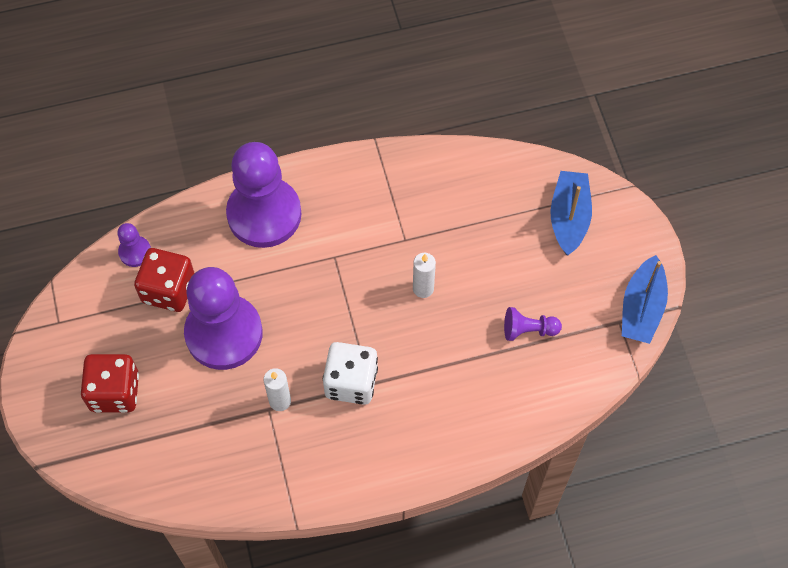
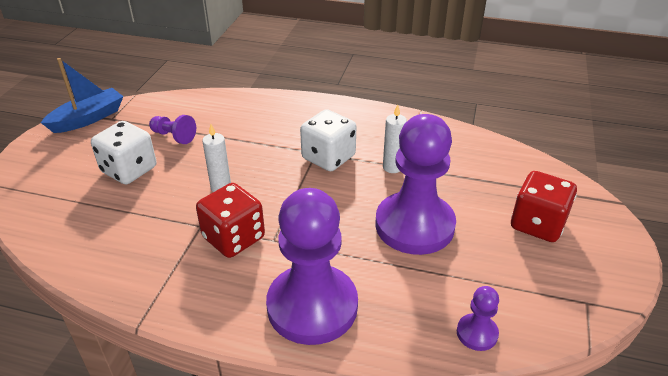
camera: 150 degrees left, 25 degrees down
(168, 290) = (453, 281): red dice -> red dice (233, 238)
(525, 265) = (129, 170): none -> white dice
(569, 218) = (59, 184): blue boat -> none

